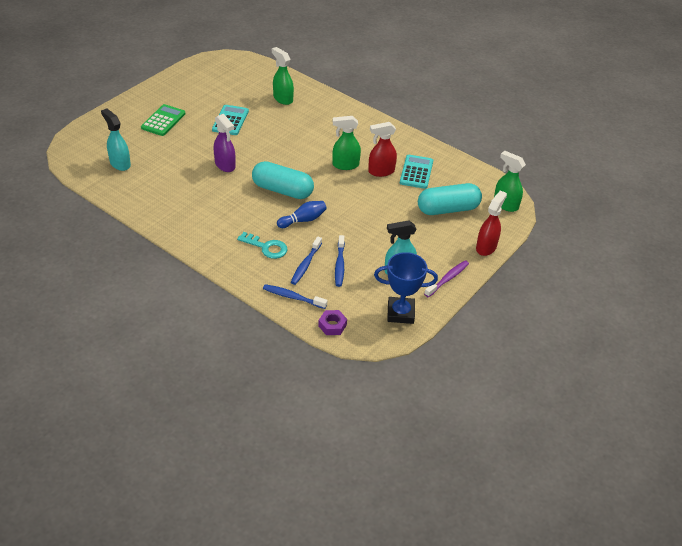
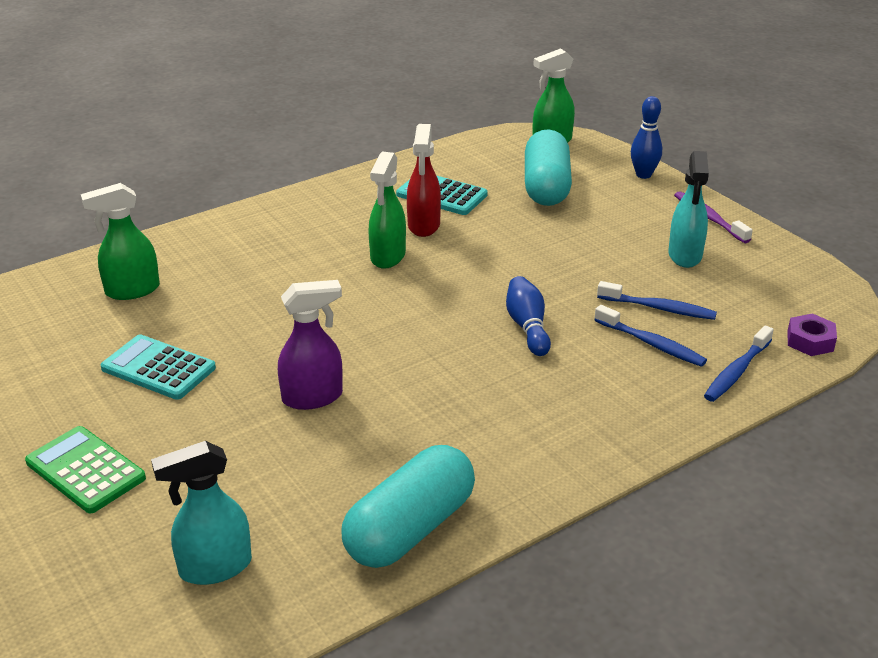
camera: 70 degrees left, 10 degrees down
(266, 247) = (594, 381): turquoise key -> none
(282, 190) = (430, 336): turquoise capsule -> turquoise capsule (410, 528)
(400, 313) = (782, 272): blue trophy -> none
(486, 247) = (643, 175): red spray bottle -> blue bowling pin

